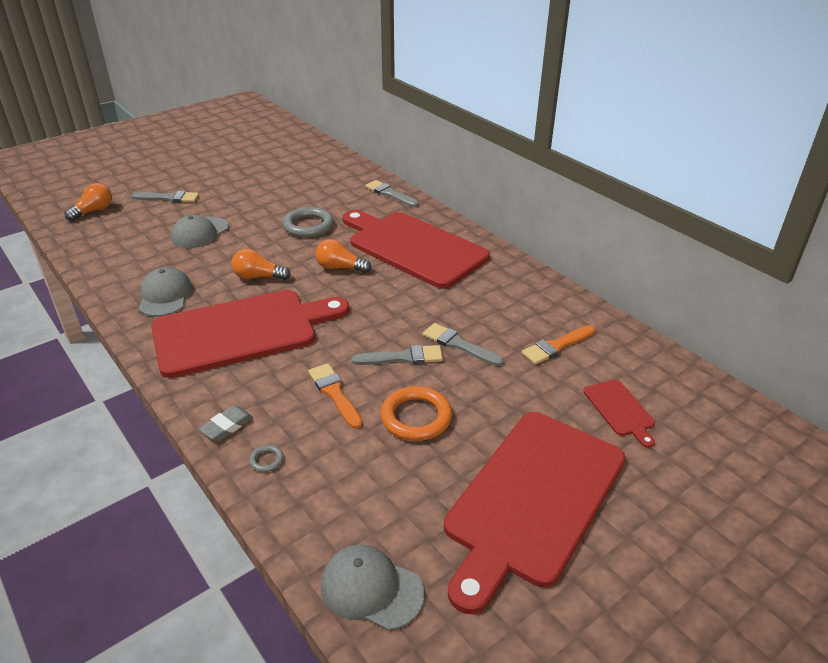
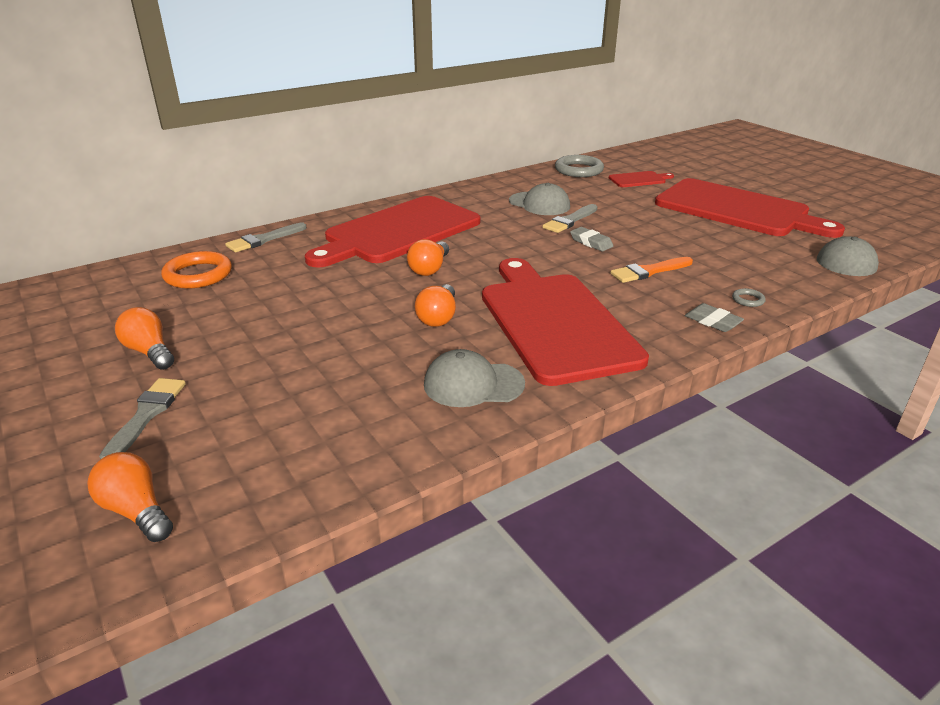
camera: 85 degrees left, 5 degrees down
(200, 233) = (298, 370): grey cap -> grey cap (539, 204)
(232, 186) = (149, 352): none -> orange light bulb
(308, 226) = (320, 288): grey ring -> grey ring (578, 170)
(403, 357) = (591, 242): grey brush -> grey eraser
(416, 417) = (669, 240): orange ring -> orange ring (198, 275)
(556, 346) = (568, 189): orange brush -> none

